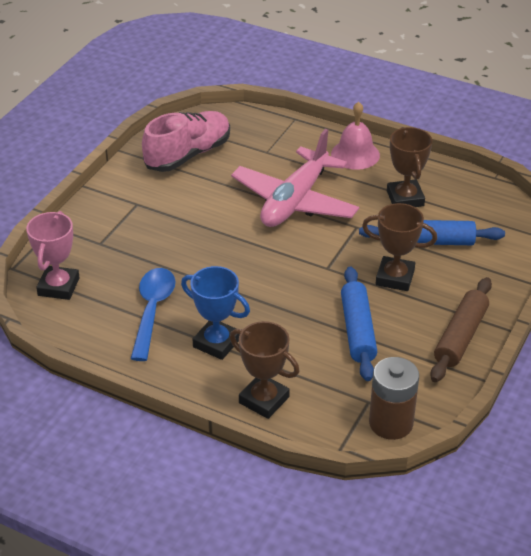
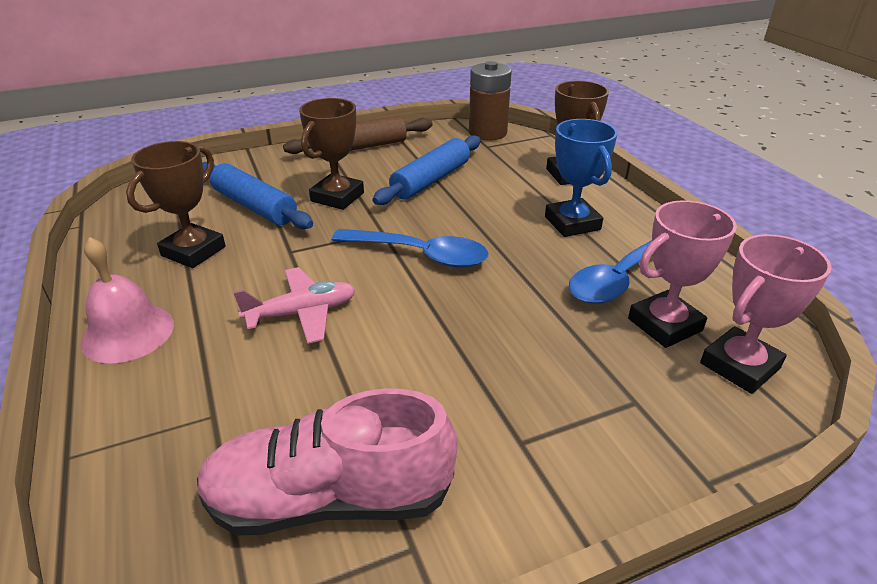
camera: 140 degrees left, 5 degrees down
(108, 291) = (665, 325): none -> pink trophy
(282, 264) = (420, 255): none -> blue spoon
(295, 201) = (302, 313): pink plane -> pink plane, size x0.55
(395, 277) = (337, 197): brown trophy -> brown trophy turned 60 degrees clockwise

